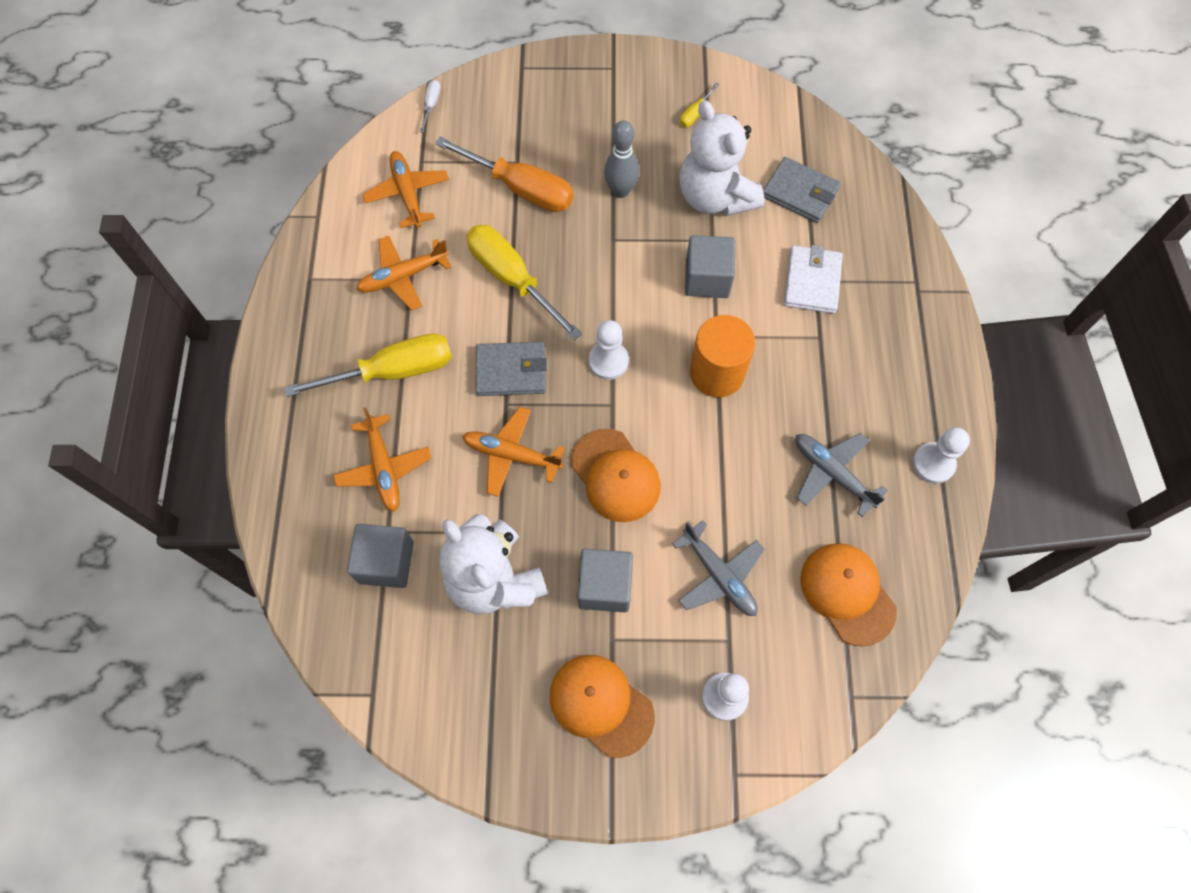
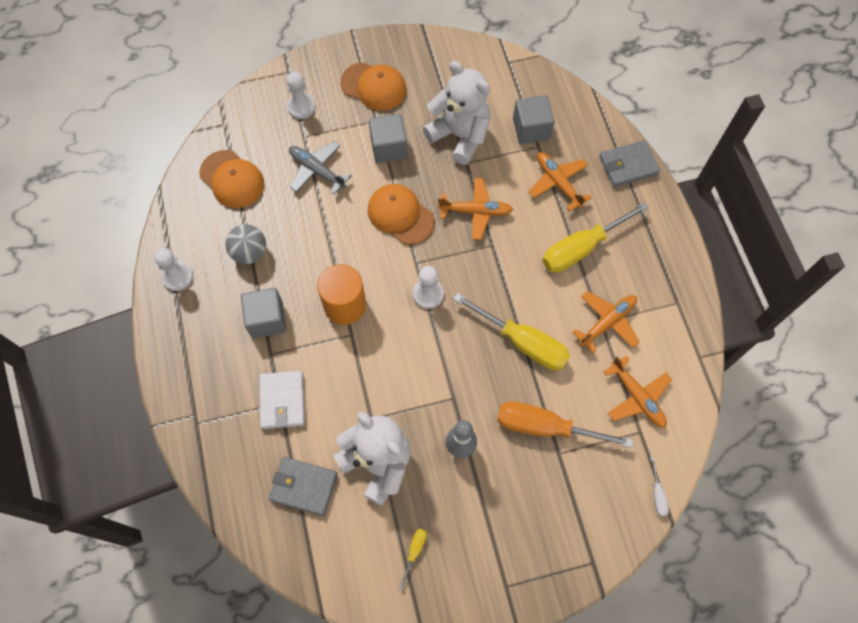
camera: 165 degrees right, 0 degrees up
(511, 371) = (497, 269): grey wallet -> grey wallet (628, 165)
(707, 278) = (368, 382): grey cube -> grey cube (267, 319)
(832, 473) = (250, 252): grey plane -> grey ball

